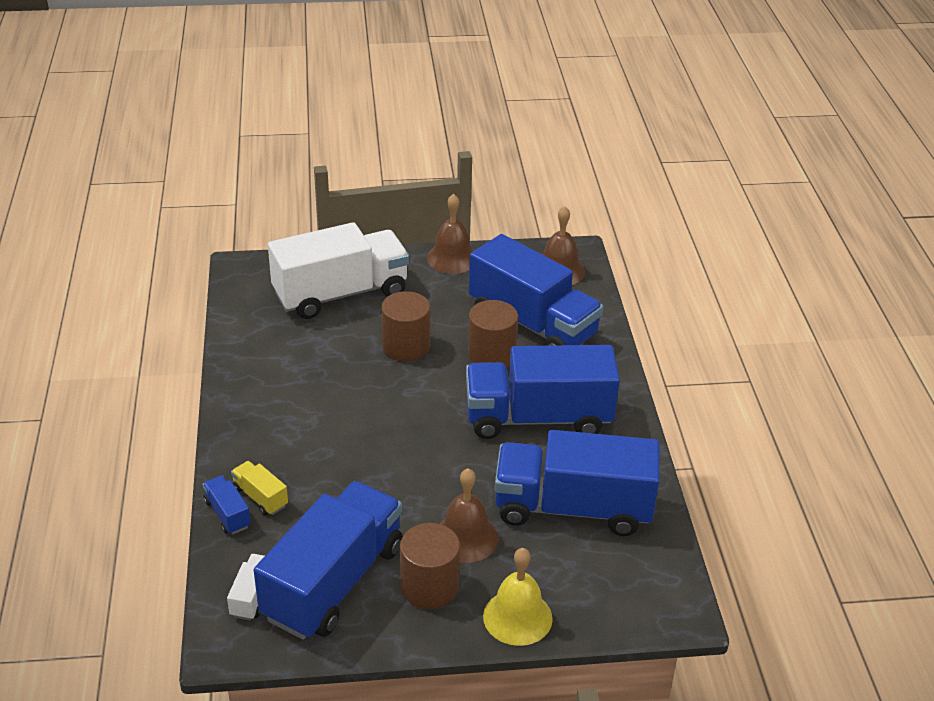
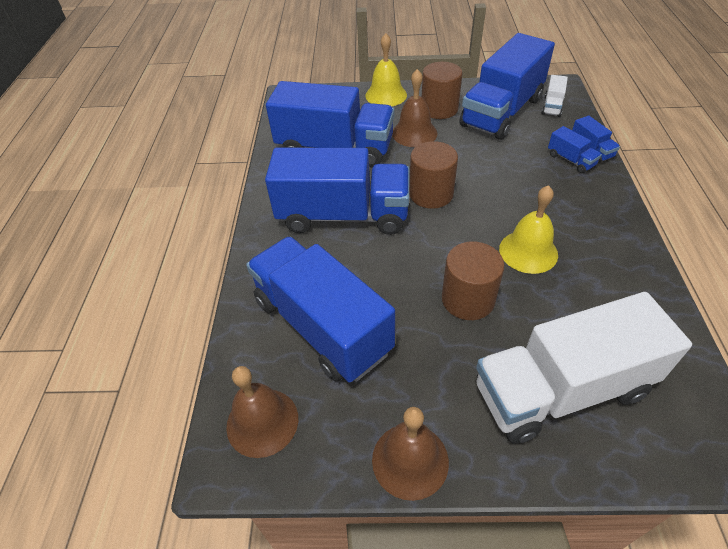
camera: 170 degrees left, 10 degrees up
(260, 497) = (570, 160): yellow truck -> blue truck
(342, 388) = (528, 251): none -> yellow bell
(491, 355) = (375, 284): brown cylinder -> brown cylinder (431, 194)

